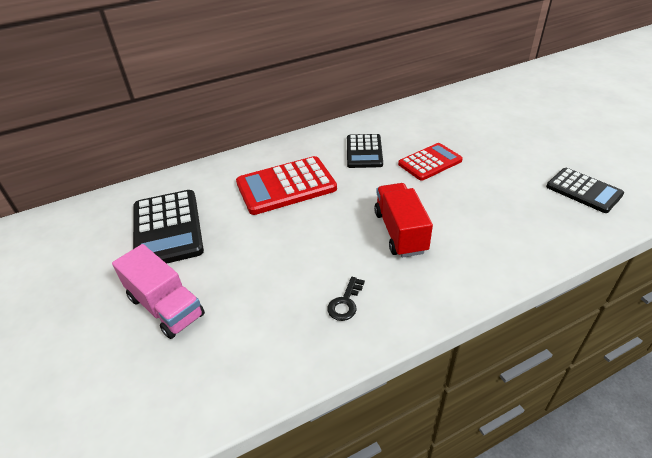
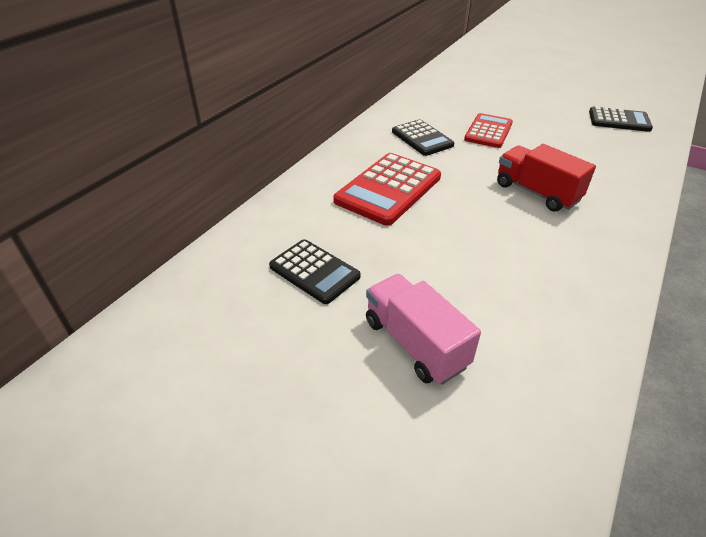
camera: 35 degrees left, 0 degrees up
(166, 306) = (415, 343): pink truck -> pink truck turned 135 degrees counterclockwise
(167, 229) = (314, 271): black calculator -> black calculator, size x0.65
(345, 303) = (568, 264): black key -> none

